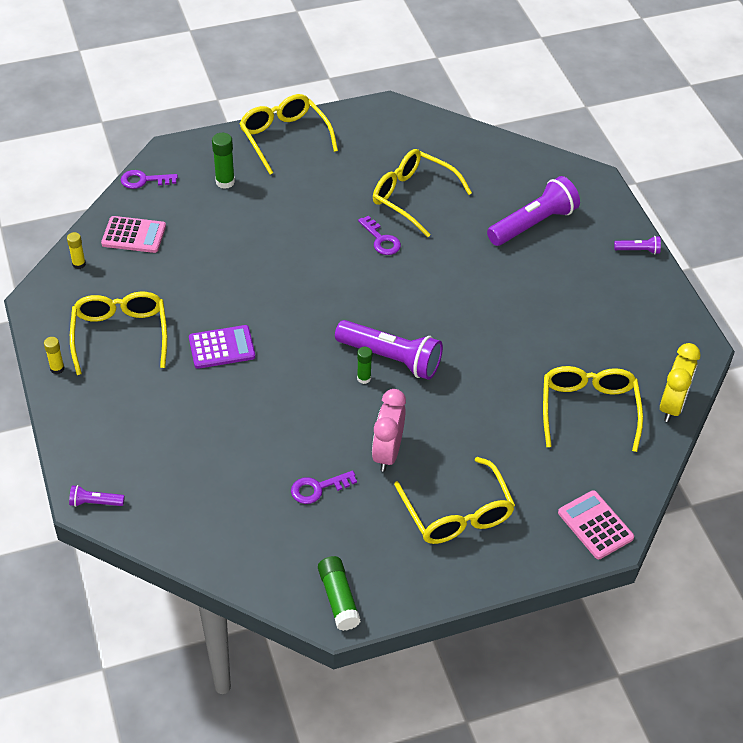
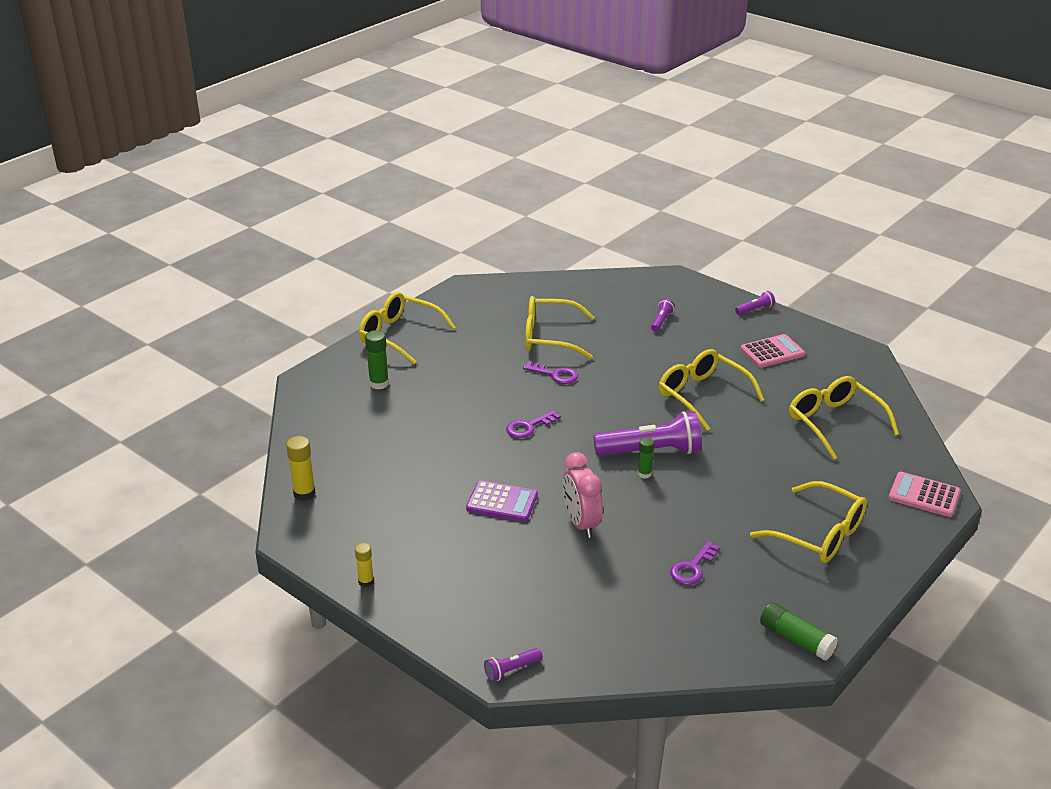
camera: 30 degrees left, 15 degrees down
(79, 264) = (304, 493): yellow glue stick -> yellow glue stick, size x1.54
(120, 335) = (400, 531): yellow glasses -> yellow glasses (703, 396)
(134, 235) = (335, 452): pink calculator -> pink calculator (772, 352)
(144, 180) = (303, 409): purple key -> purple key (529, 427)
(222, 347) = (502, 502): purple calculator -> purple calculator turned 60 degrees clockwise
(387, 453) = (720, 517): pink clock -> pink clock (581, 523)
(533, 224) = (661, 321): purple flashlight -> purple flashlight, size x0.46
(672, 405) = (887, 395): yellow clock -> none

